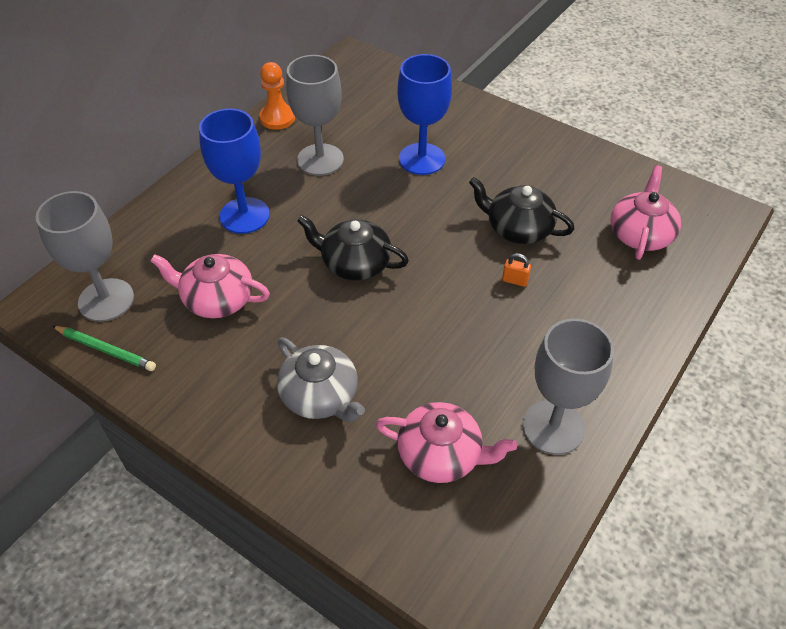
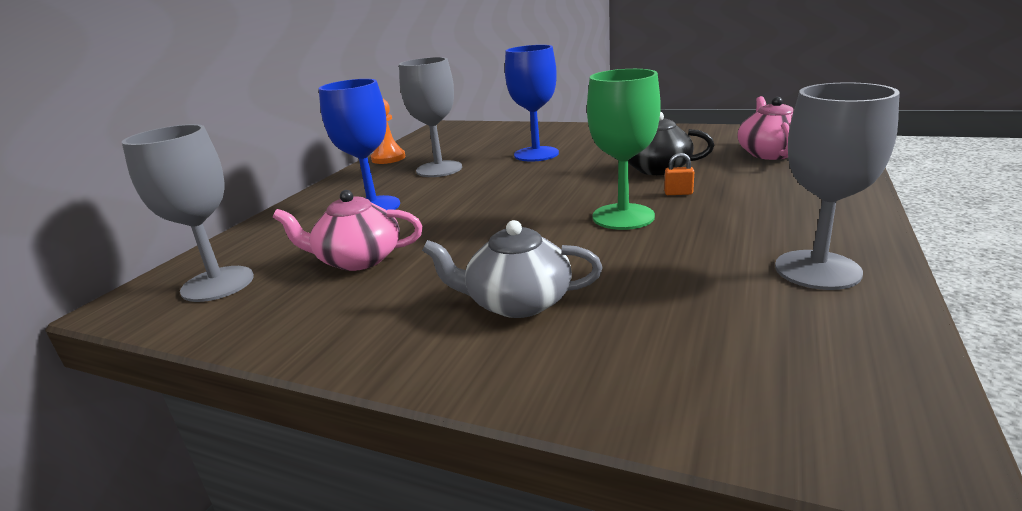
camera: 10 degrees left, 25 degrees down
(106, 350) = (218, 321): green pencil -> none
(320, 396) = (517, 302): grey teapot -> grey teapot turned 150 degrees clockwise
(354, 263) = (505, 212): black teapot -> none
(441, 454) = (704, 317): pink teapot -> none
(449, 304) = (623, 217): none -> green goblet

